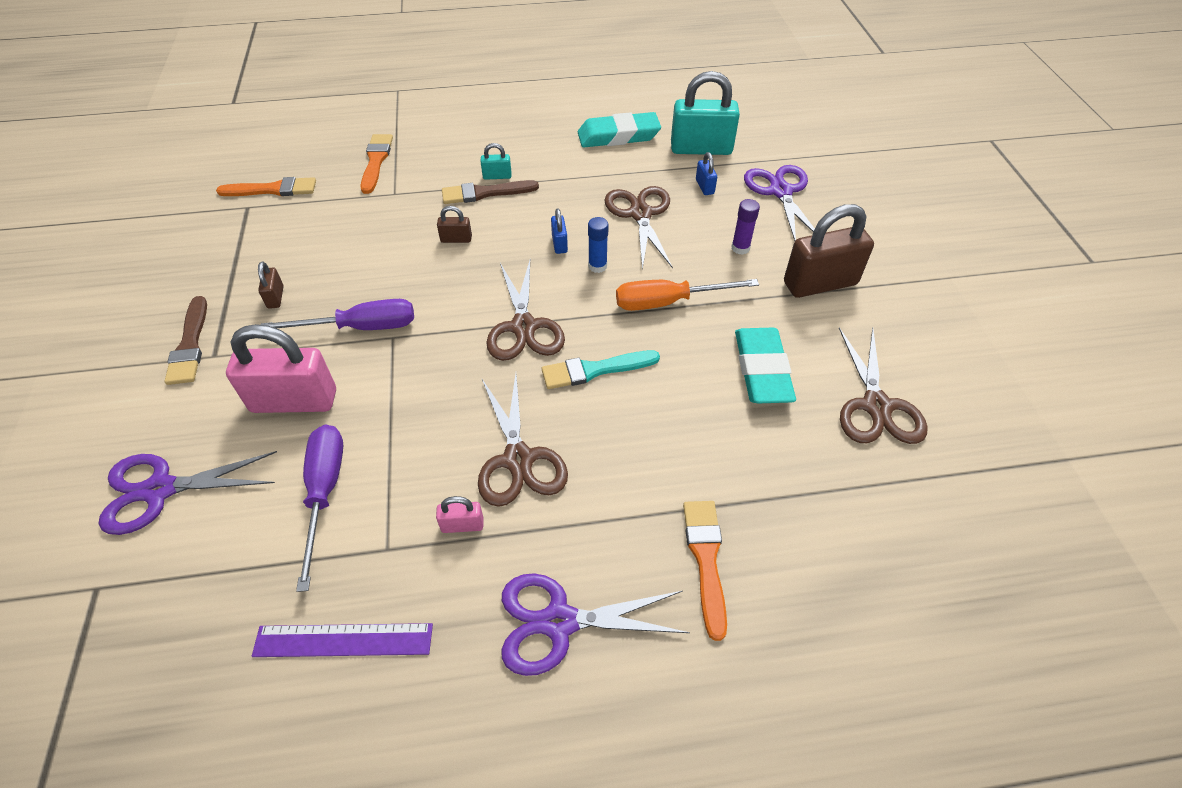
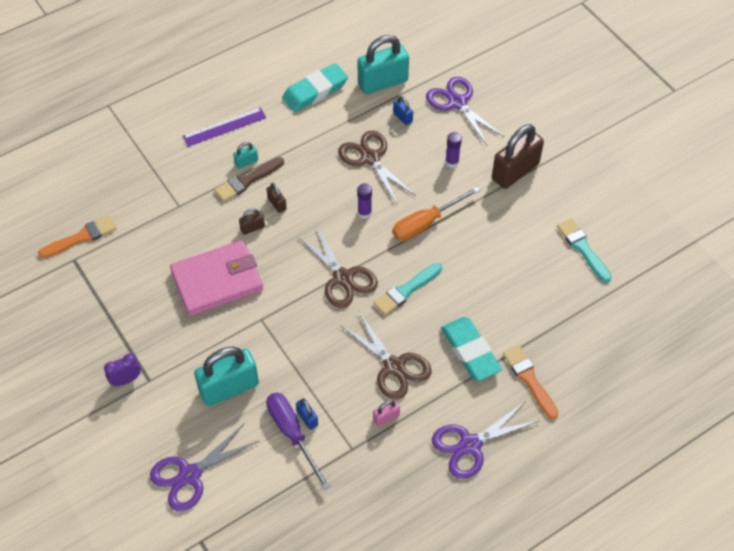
camera: 25 degrees left, 5 degrees up
(190, 345) = (126, 380): brown brush -> purple clock
(275, 297) = (157, 322): brown padlock -> brown padlock (277, 204)
(294, 401) = (229, 388): pink padlock -> turquoise padlock
(343, 640) = (362, 504): purple ruler -> purple ruler (224, 127)
(361, 327) = (234, 321): purple screwdriver -> none
(375, 278) = (217, 281): none -> pink wallet
(376, 161) = (143, 182): orange brush -> none
(559, 244) = (328, 204): blue padlock -> blue padlock (307, 418)
(597, 266) = (364, 213): blue glue stick -> purple glue stick
(762, 370) = (507, 250): turquoise eraser -> turquoise eraser (470, 351)
(876, 406) = (582, 248): brown scissors -> turquoise brush

